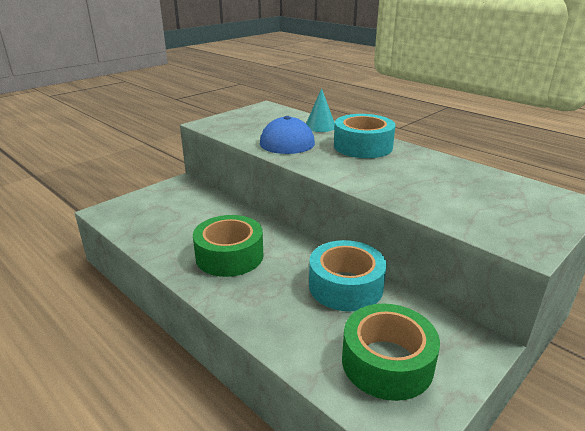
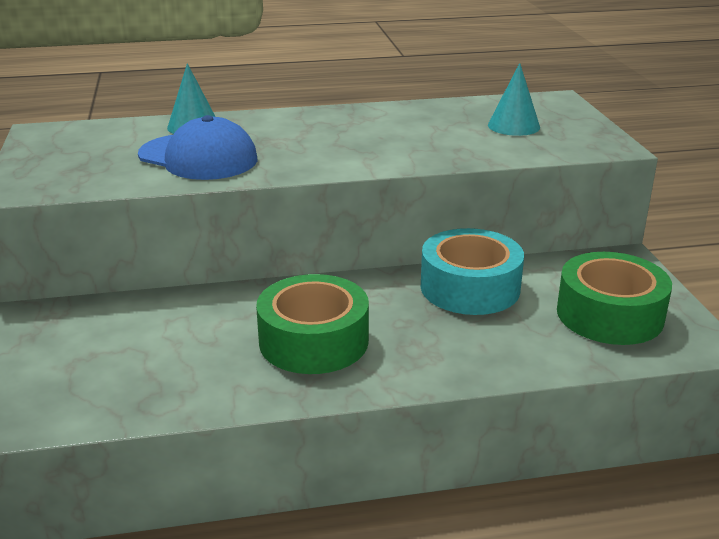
camera: 55 degrees left, 0 degrees up
(363, 146) = (301, 127): turquoise tape -> none
(488, 200) = (513, 126): none -> turquoise cone

